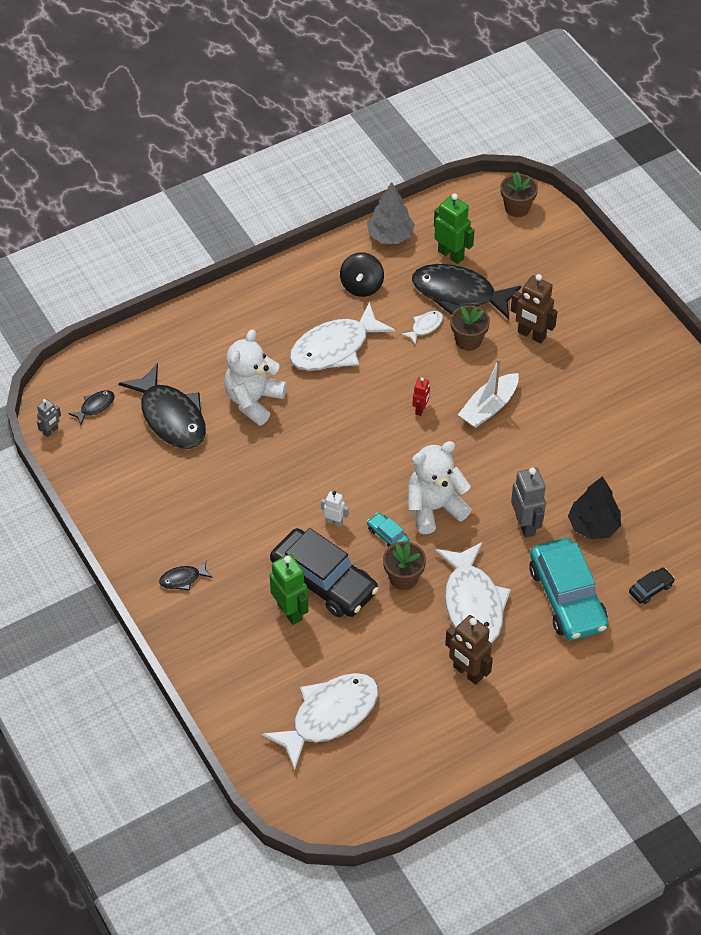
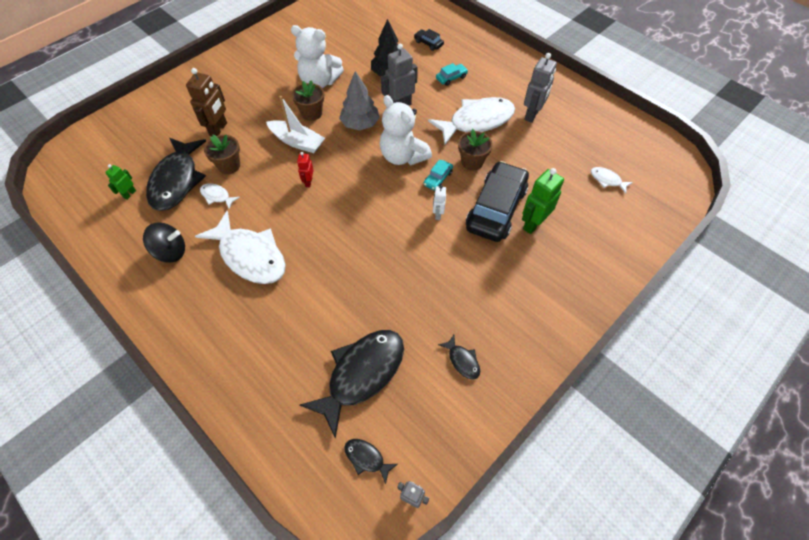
camera: 105 degrees left, 5 degrees up
(183, 579) = (538, 309): black fish -> black fish (462, 360)
(253, 400) = (325, 306): white teddy bear -> white teddy bear (319, 82)
(329, 716) = (607, 180): white fish -> white fish, size x0.44
(390, 236) = (104, 243): grey tree -> grey tree (360, 124)
(420, 409) = (308, 182): red robot -> red robot turned 90 degrees counterclockwise
(451, 254) = (129, 194): green robot -> green robot, size x0.55
(467, 672) = (532, 115): brown robot -> grey robot
(517, 208) = (72, 160): brown flower pot -> brown flower pot (311, 113)
(567, 597) = (451, 78): turquoise car -> turquoise car, size x0.42

